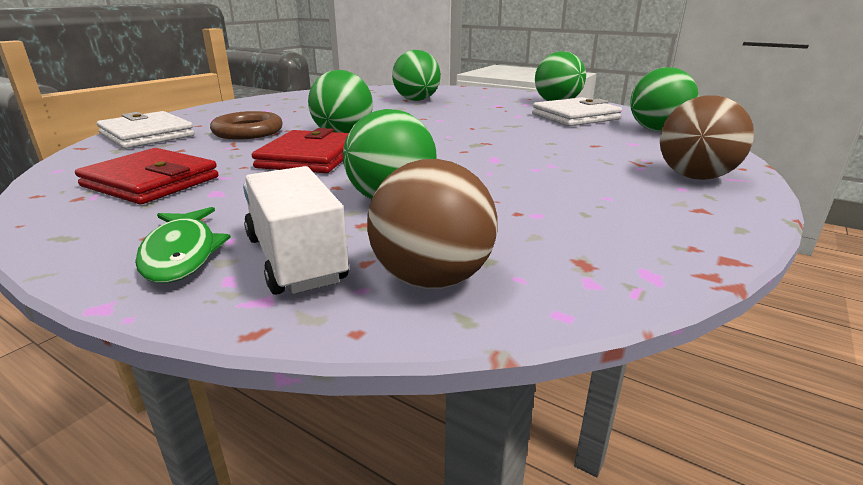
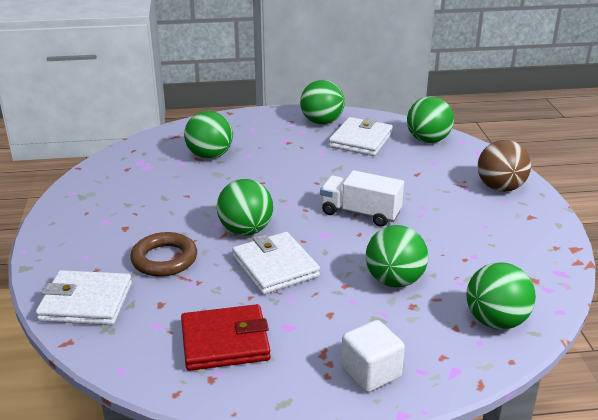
camera: 40 degrees left, 5 degrees up
(181, 254) = (371, 373): green fish -> white cube
(295, 259) = (426, 344): white truck -> white truck (360, 213)
(309, 157) = (275, 267): red wallet -> white wallet
(432, 279) = (496, 321): brown ball -> green ball

